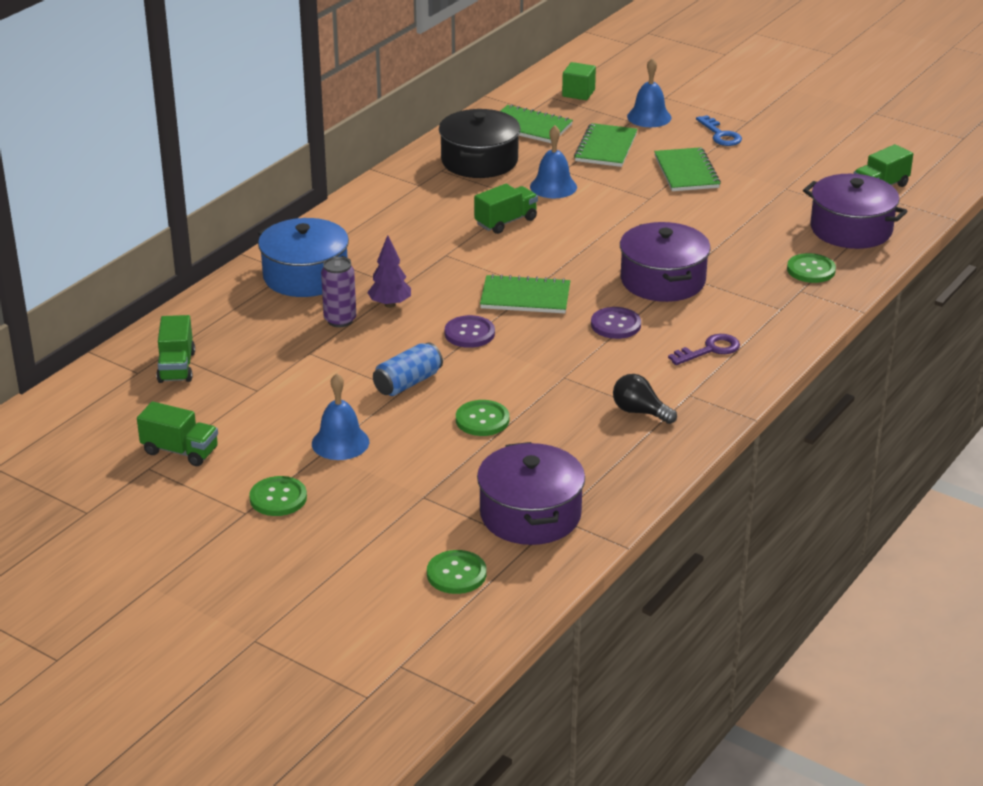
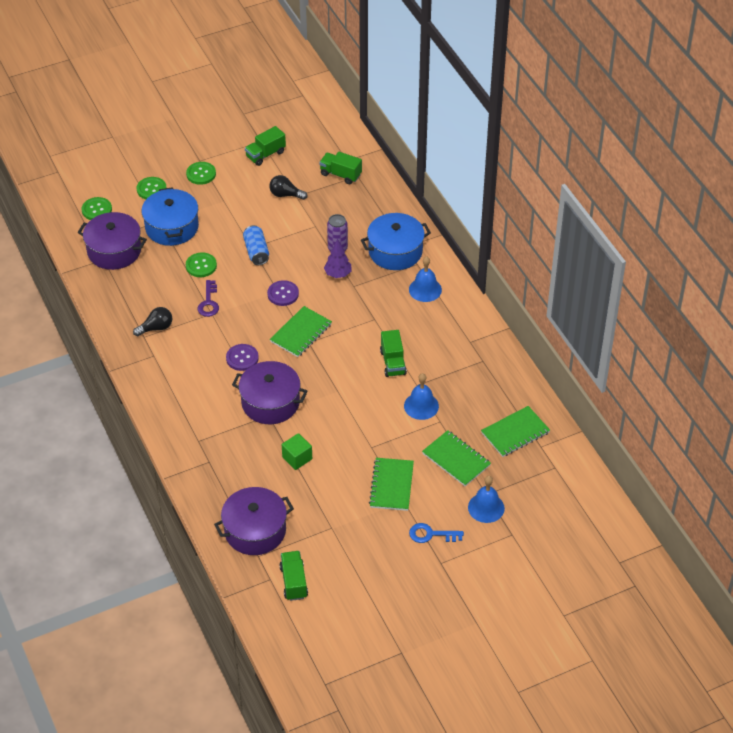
camera: 120 degrees right, 15 degrees up
(262, 400) = (285, 195): none -> black light bulb
(340, 442) = (226, 209): blue bell -> blue bell (425, 289)
(426, 478) = (172, 227): none -> blue pot
(479, 161) = (482, 385): black pot -> none
(578, 93) = (551, 486): green cube -> green cube (297, 458)
(686, 172) = (391, 485): green notebook -> green notebook turned 75 degrees clockwise
(710, 350) = (185, 385): purple key -> purple key (209, 302)
(811, 270) = (226, 480): green button -> green button (151, 189)

